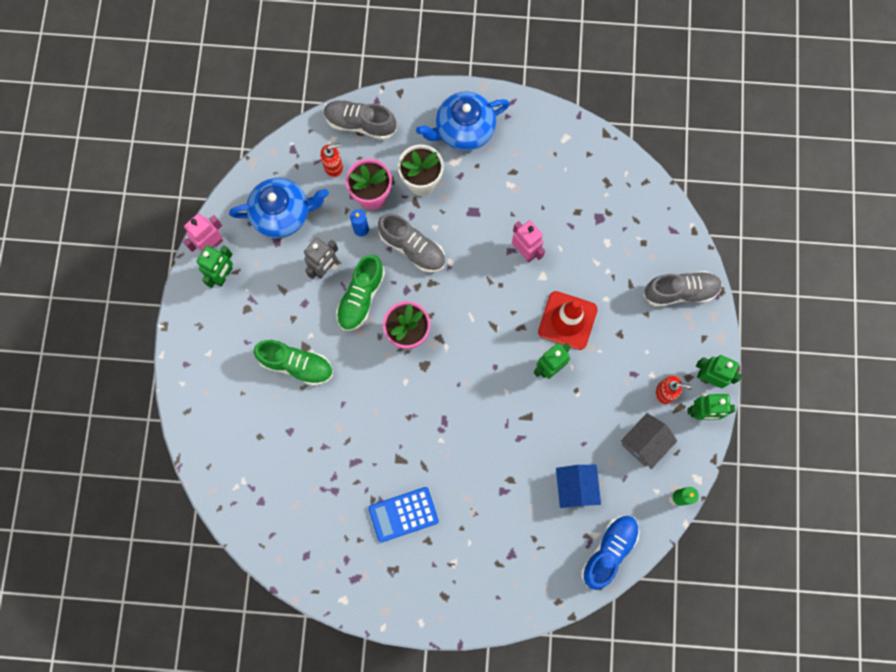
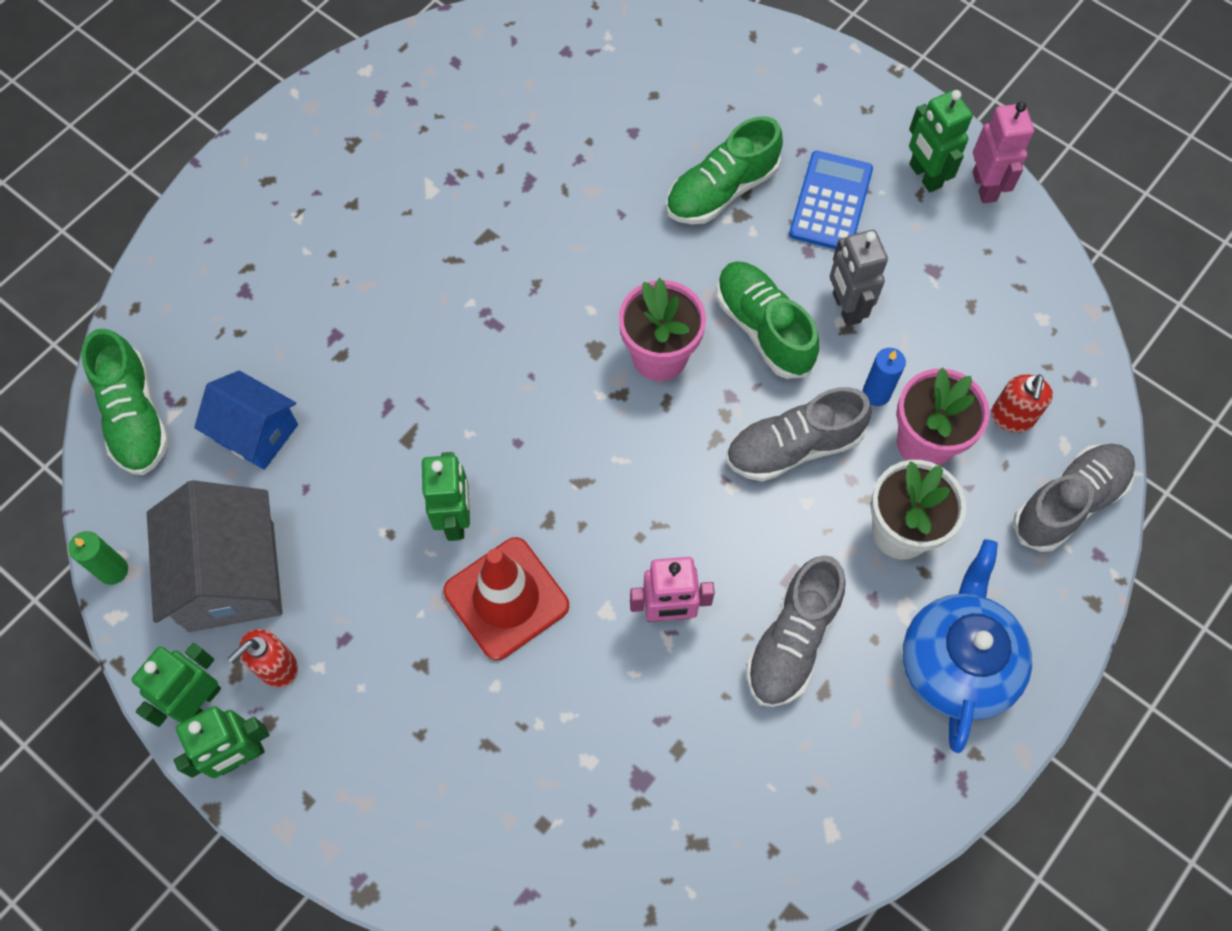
camera: 125 degrees right, 10 degrees down
(282, 214) = (975, 302): blue teapot -> none
(403, 514) = (411, 196): blue calculator -> blue calculator (831, 202)
(608, 551) = (135, 416): blue shoe -> green shoe
(644, 443) = (231, 576): grey house -> grey house, size x1.54
(680, 292) = (412, 822): grey shoe -> grey shoe (792, 640)

